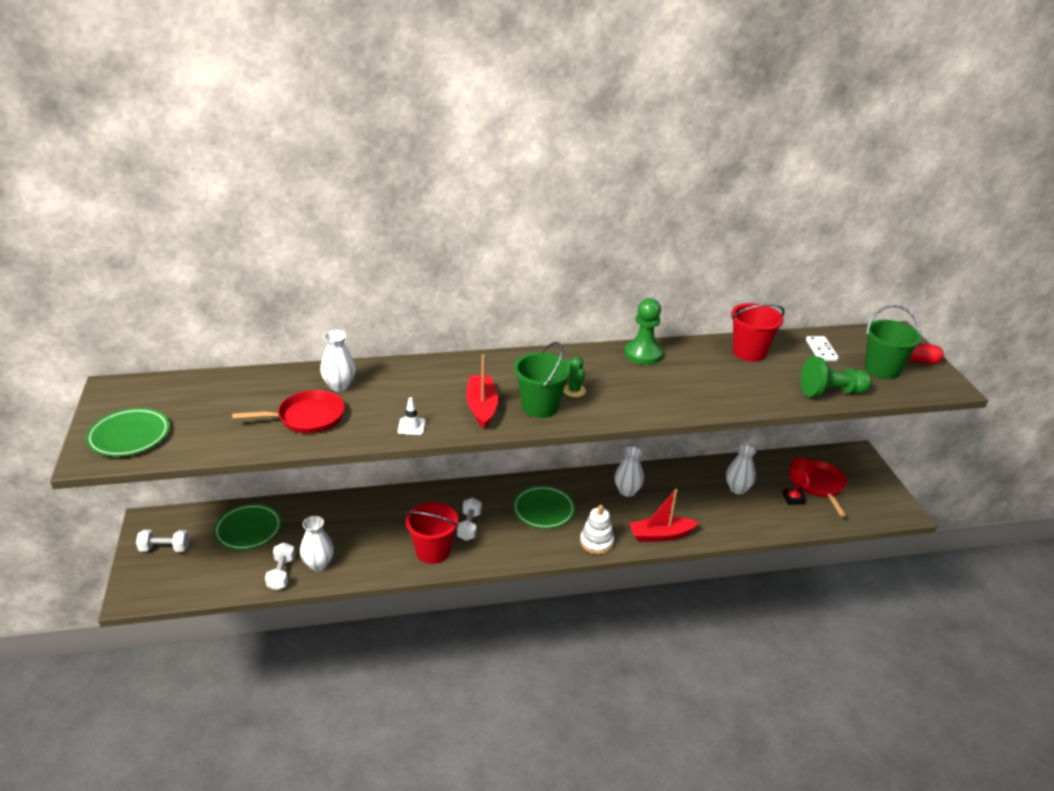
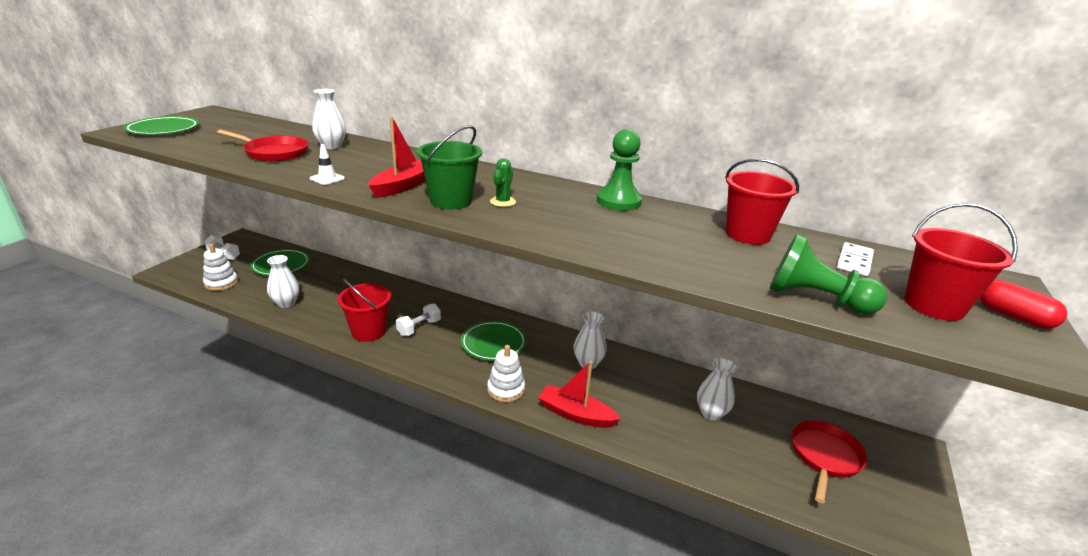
camera: 35 degrees right, 5 degrees down
(218, 578) = (221, 283): none -> white stacking toy
(281, 574) = (257, 298): white dumbbell -> none
(793, 498) = (773, 454): red trophy -> none
(882, 369) = (933, 305): green bucket -> red bucket

